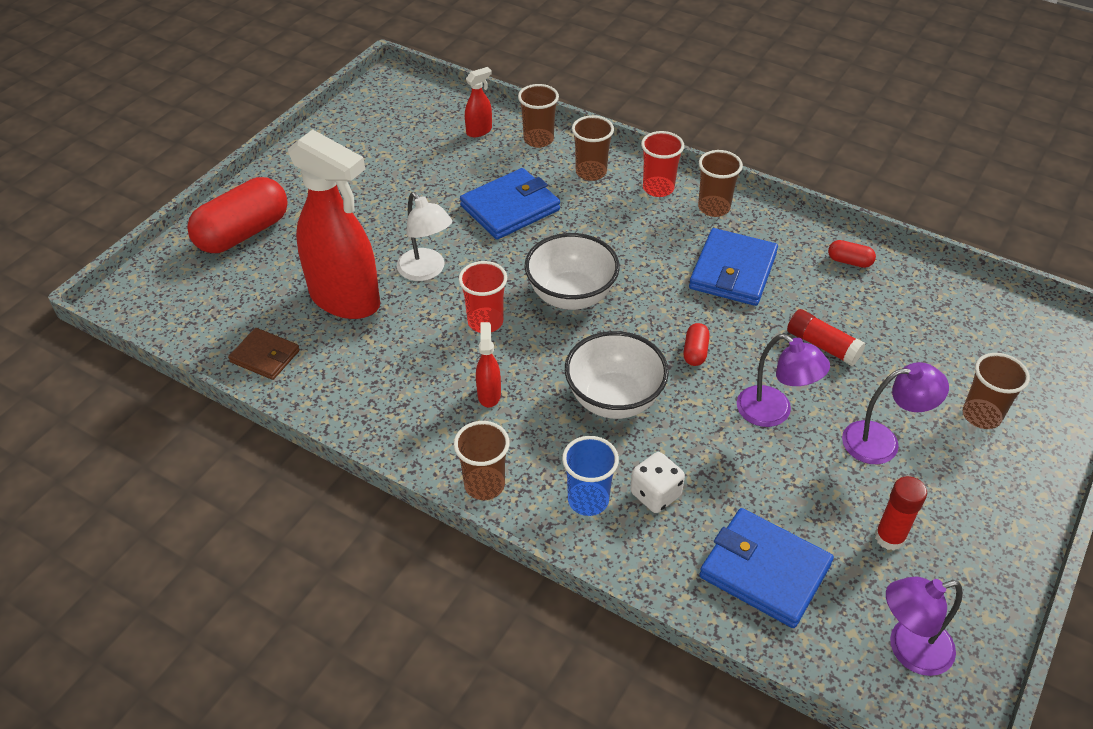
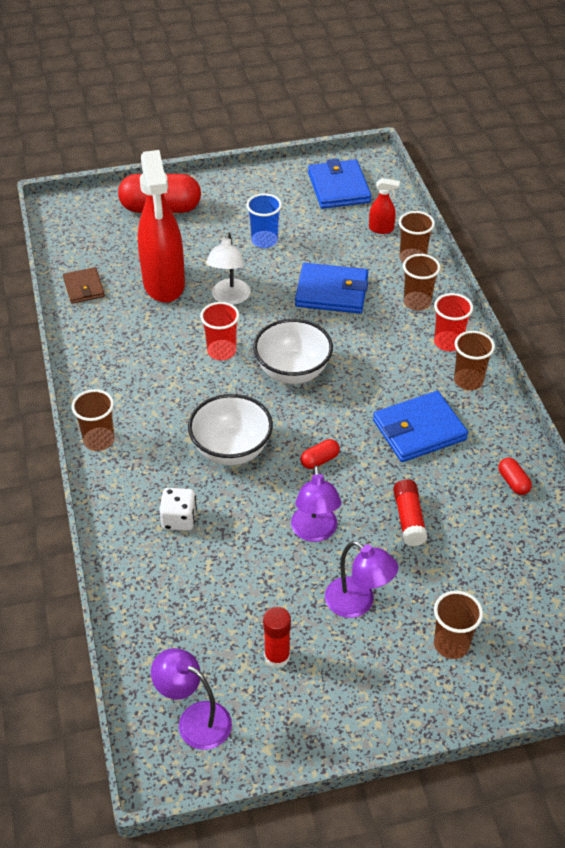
camera: 45 degrees right, 0 degrees up
(489, 394) = (167, 394): red spray bottle -> none
(588, 500) = (139, 492): blue cup -> blue cup (264, 241)
(764, 570) = (178, 609): blue wallet -> blue wallet (339, 188)

